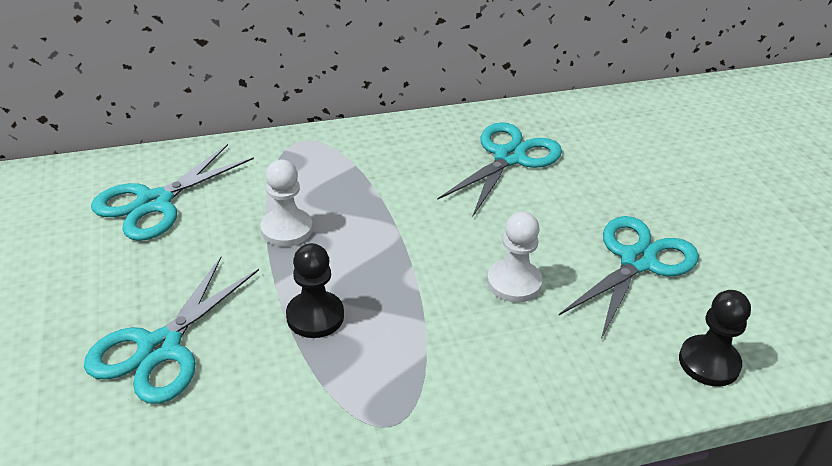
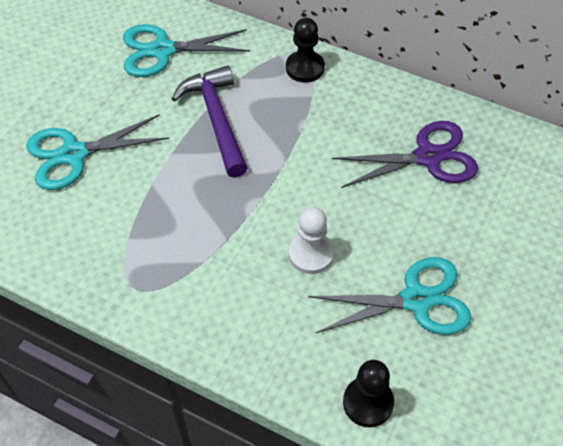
camera: 45 degrees right, 15 degrees up
(286, 229) = (216, 119): white pawn -> purple hammer
(315, 316) = (169, 191): black pawn -> black pawn (305, 68)
(509, 157) = (428, 157): turquoise scissors -> purple scissors

